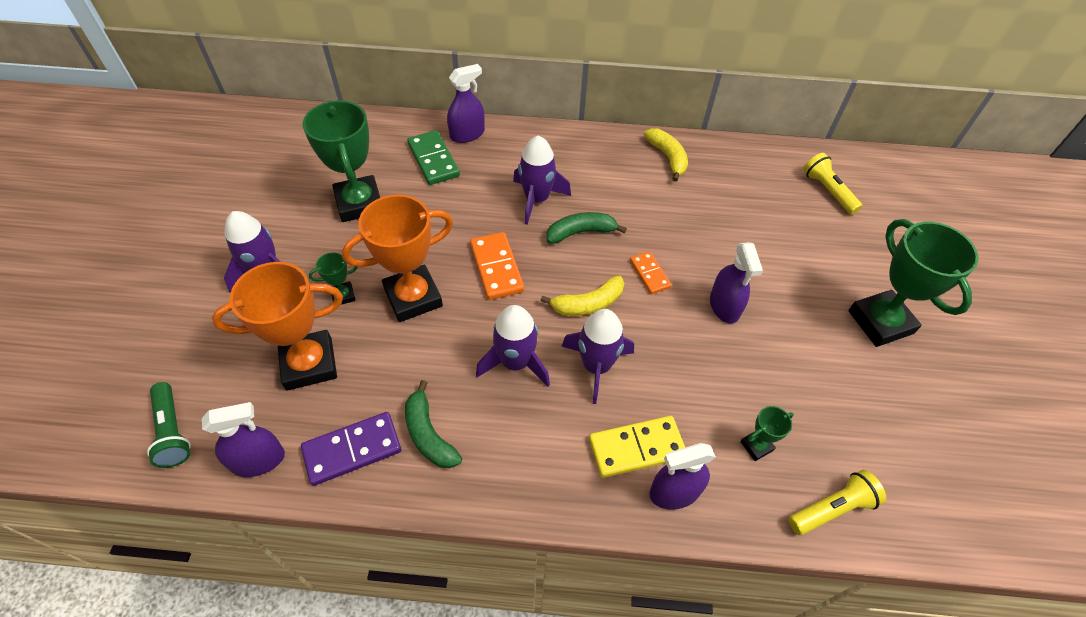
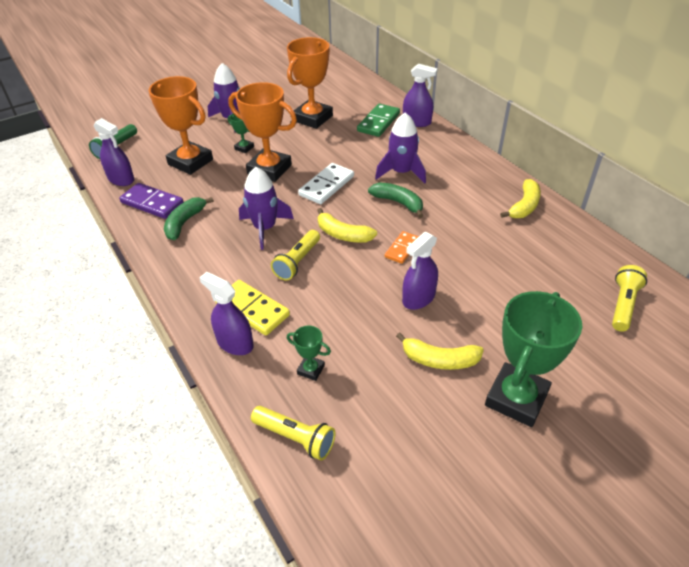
camera: 55 degrees right, 10 degrees down
(359, 203) = (312, 118): green trophy -> orange trophy
(497, 268) = (327, 186): orange domino -> white domino
(596, 366) = (297, 262): purple rocket -> yellow flashlight
(808, 342) = (439, 360): none -> yellow banana

